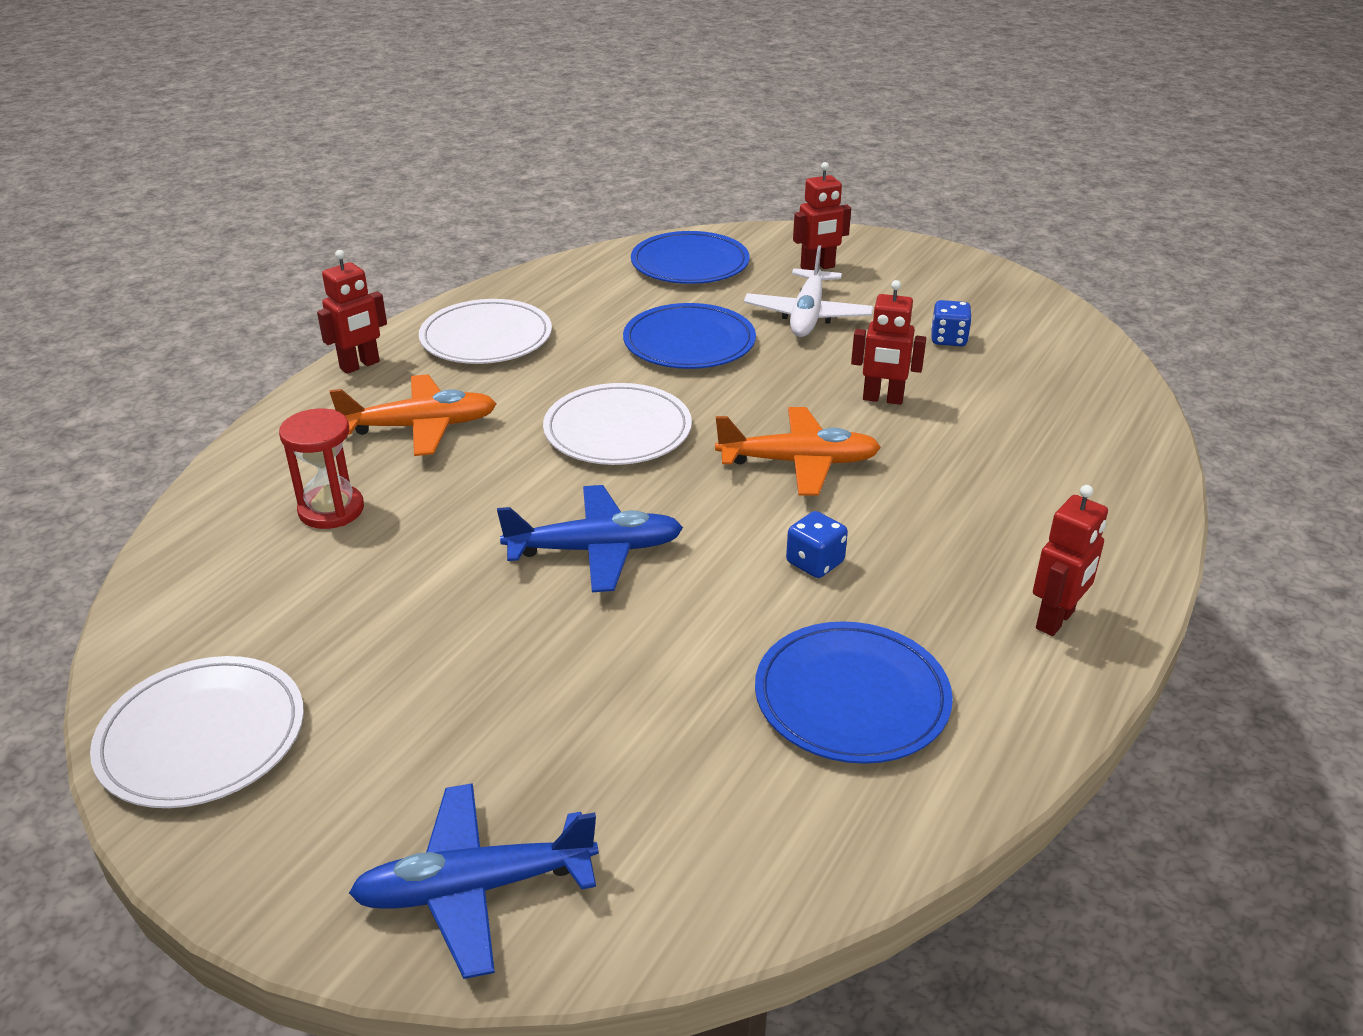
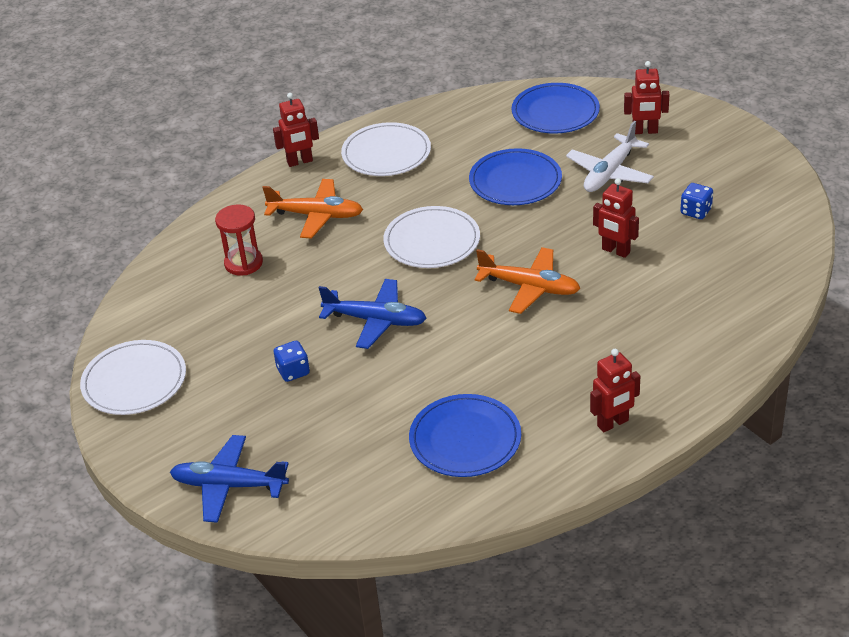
camera: 25 degrees right, 5 degrees up
(815, 563) = (496, 356): blue dice -> blue dice (293, 371)

